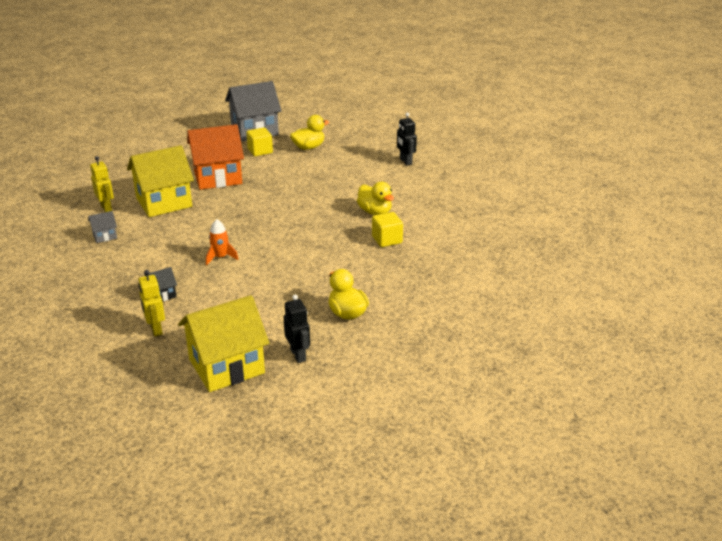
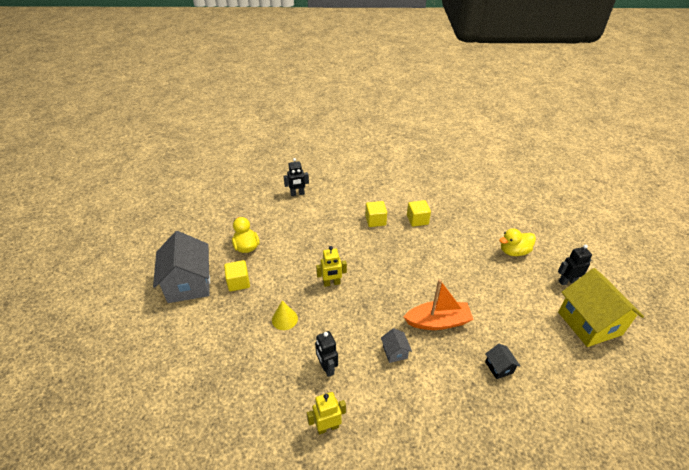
camera: 80 degrees left, 10 degrees up
(105, 236) = (390, 425): grey house -> grey house (395, 352)
(155, 329) = (551, 371): yellow robot -> yellow robot (331, 283)
(164, 202) = (327, 368): yellow house -> black robot
(218, 177) = (284, 319): orange house -> yellow cone
(220, 257) = (438, 322): orange rocket -> orange boat
(375, 212) = (375, 220): yellow duck -> yellow cube

